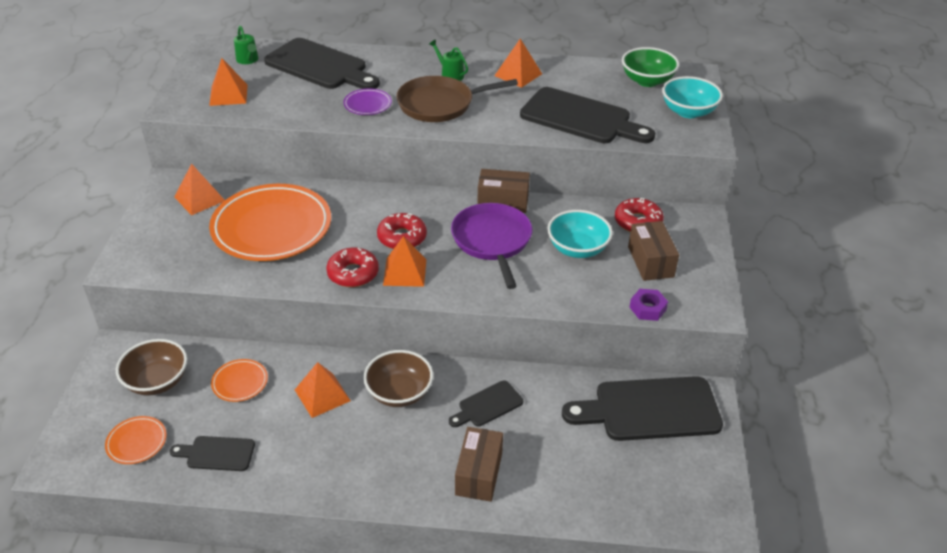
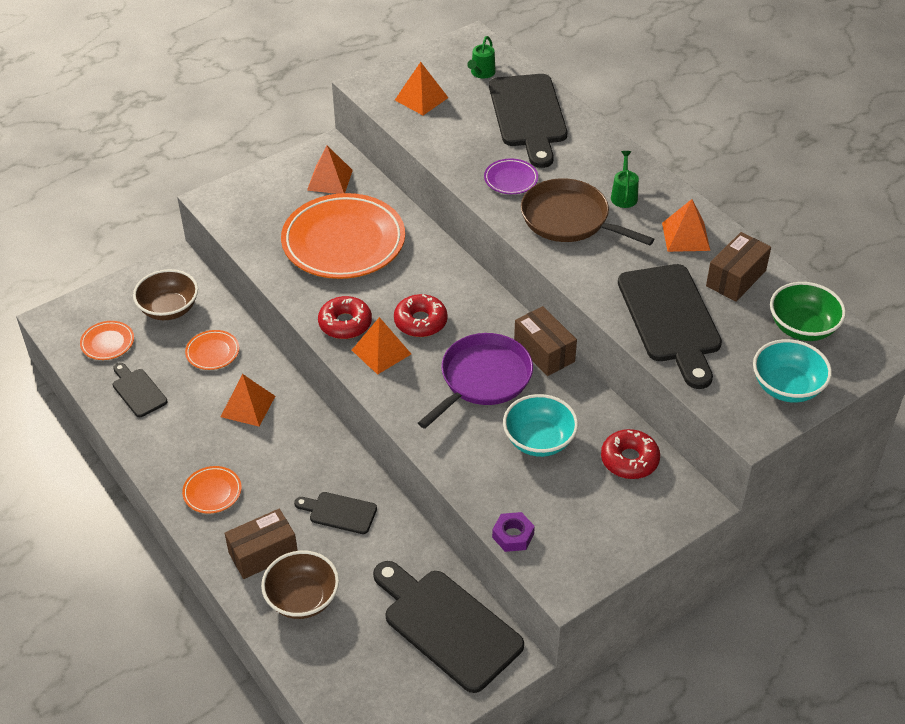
camera: 50 degrees right, 5 degrees up
(382, 469) = (212, 492): none -> orange plate
(399, 393) = (296, 449): brown bowl -> brown bowl (302, 599)
(650, 262) = (581, 501): brown box -> brown box (736, 278)

